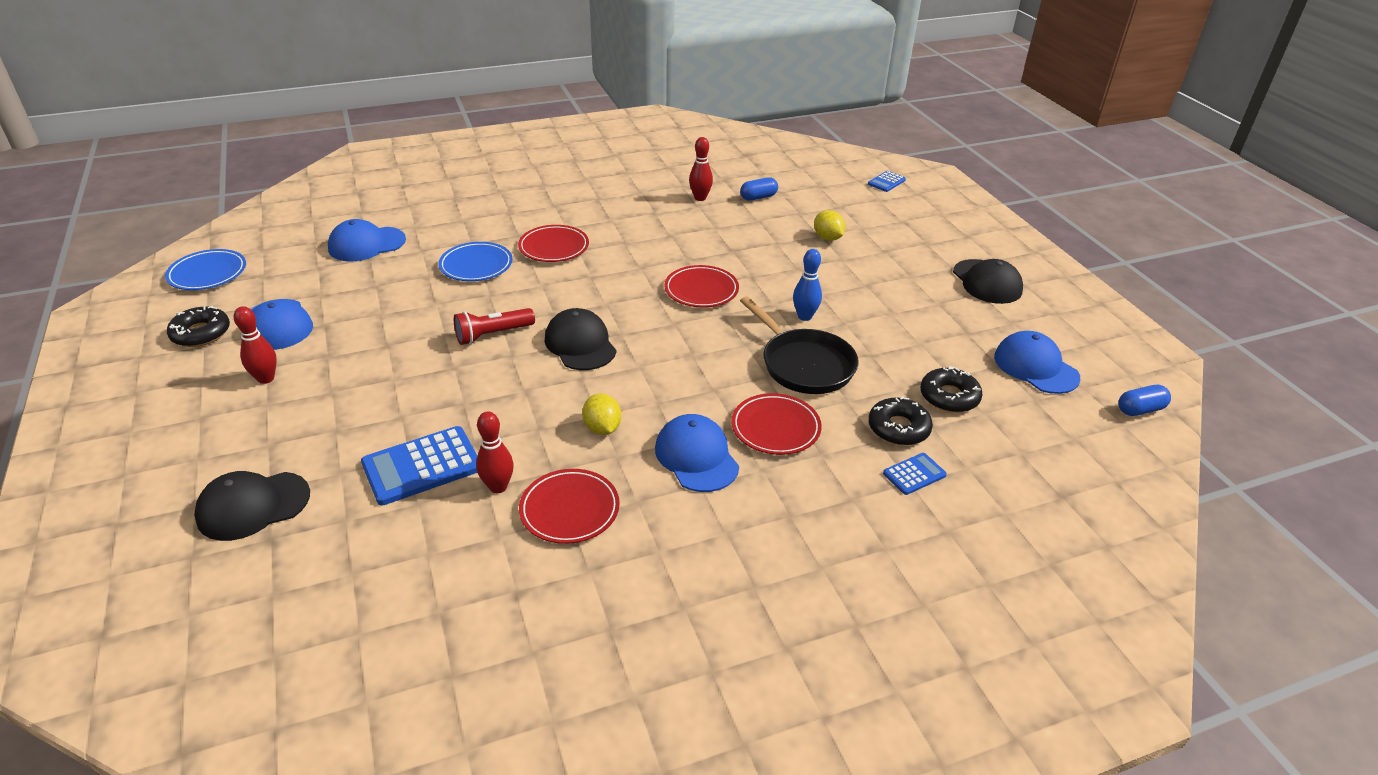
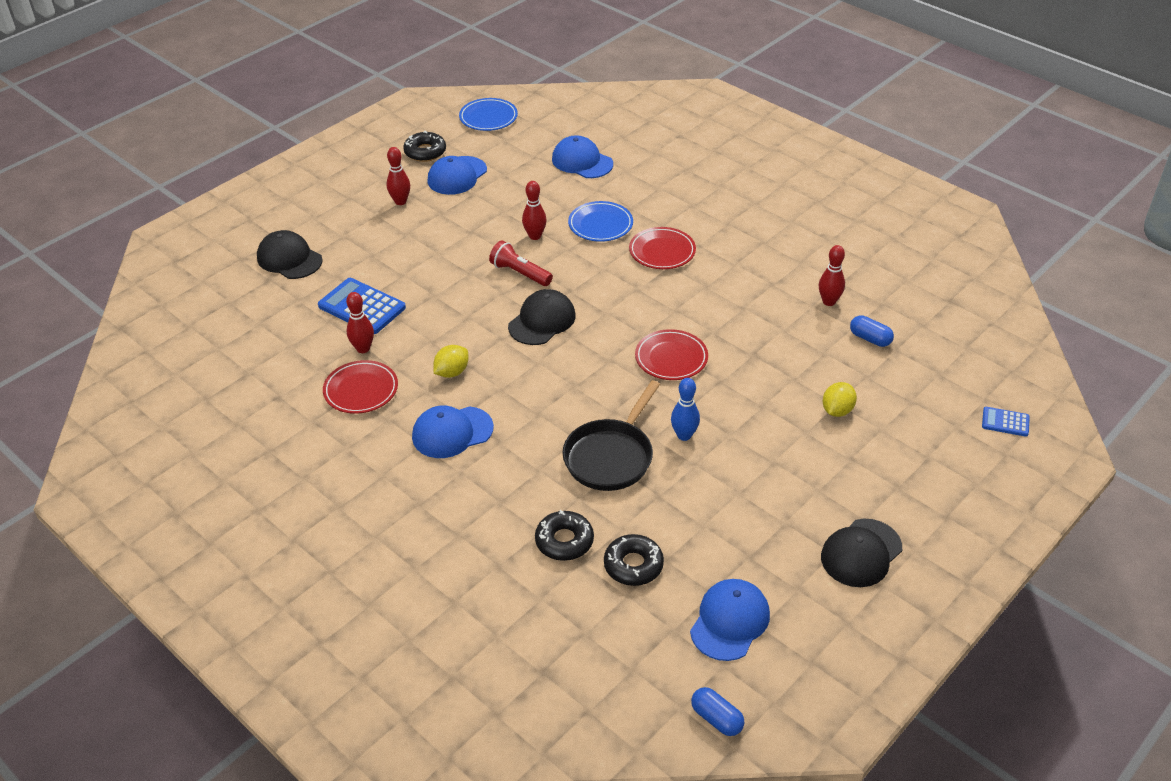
camera: 65 degrees right, 5 degrees up
(445, 307) = (535, 236): none -> red bowling pin
(696, 457) = (452, 432): blue cap -> blue cap turned 150 degrees counterclockwise
(775, 428) = (514, 465): red plate -> none
(914, 474) = (510, 565): blue calculator -> none

